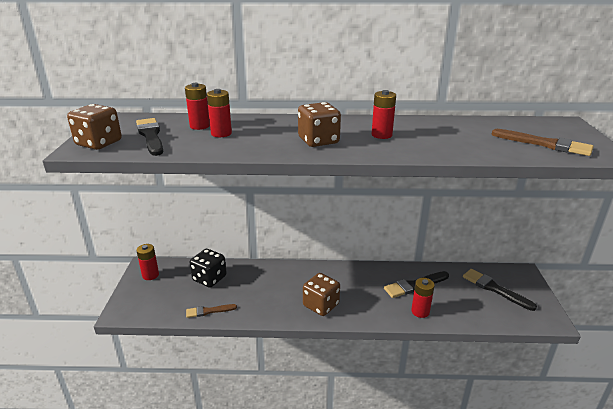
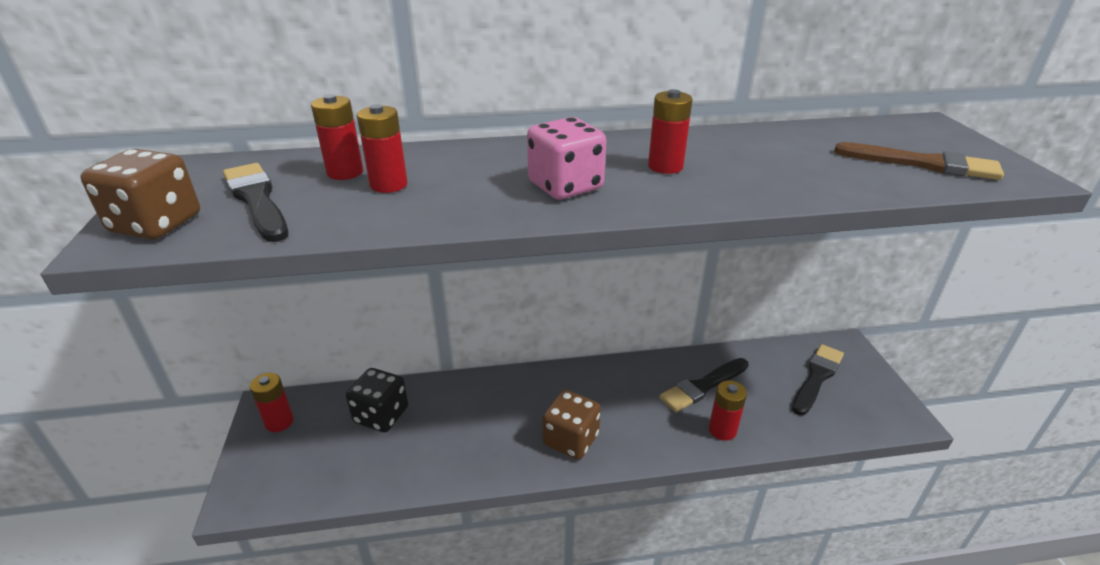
camera: 10 degrees left, 5 degrees up
(208, 311) = (391, 476): brown brush -> none
(318, 141) = (565, 186): brown dice -> pink dice
(495, 289) = (817, 377): black brush -> black brush turned 90 degrees clockwise

